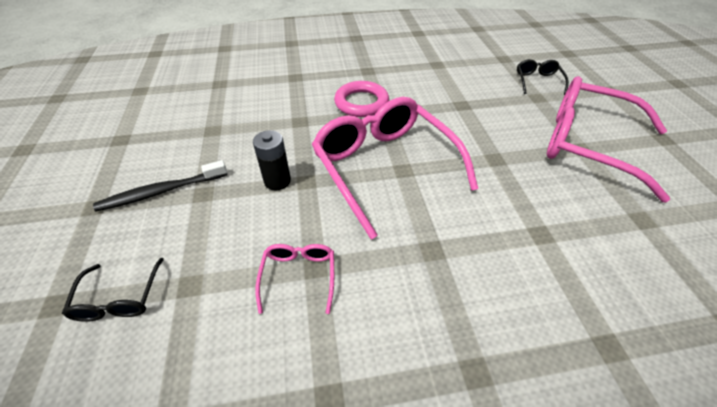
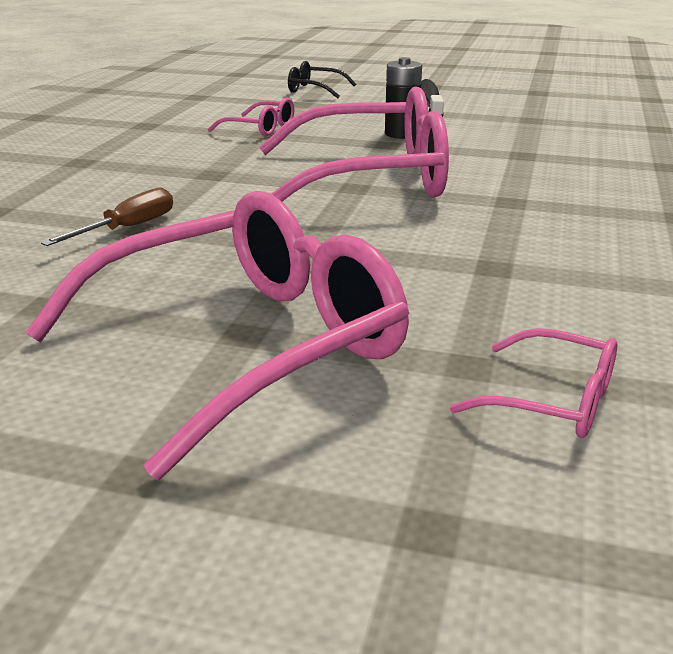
camera: 115 degrees right, 20 degrees down
(361, 103) = (553, 193): pink ring -> none
(537, 81) = (553, 401): black glasses -> pink glasses
(549, 241) = (127, 228): none -> brown screwdriver

